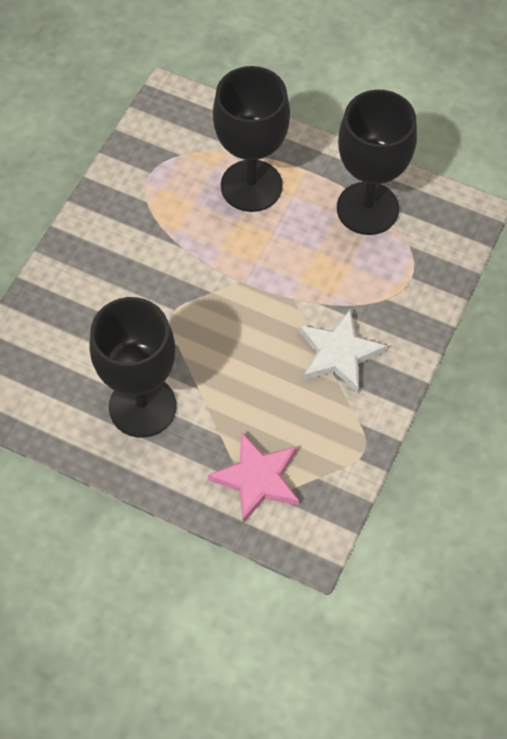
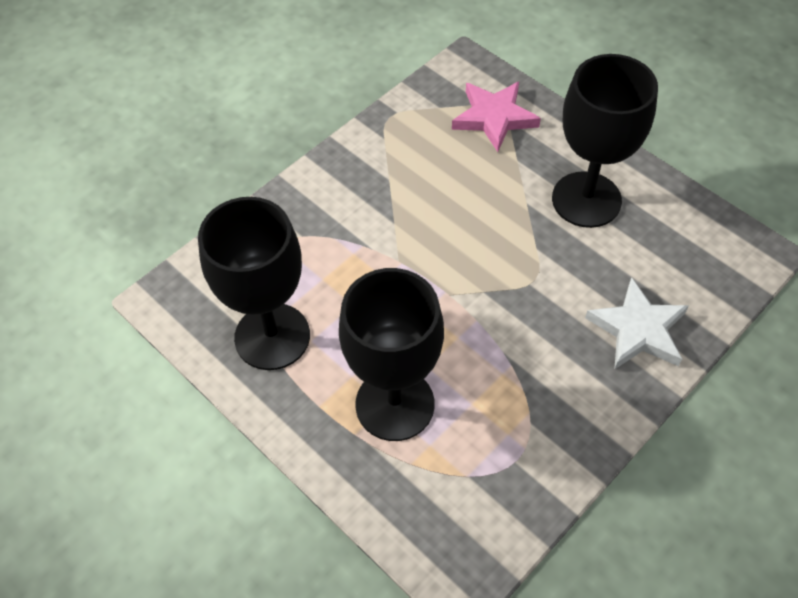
camera: 160 degrees left, 5 degrees down
(339, 354) = (376, 197): white star -> white star (638, 329)

